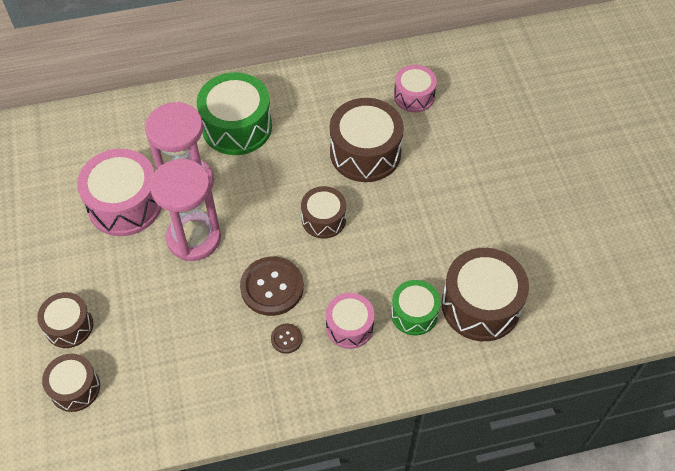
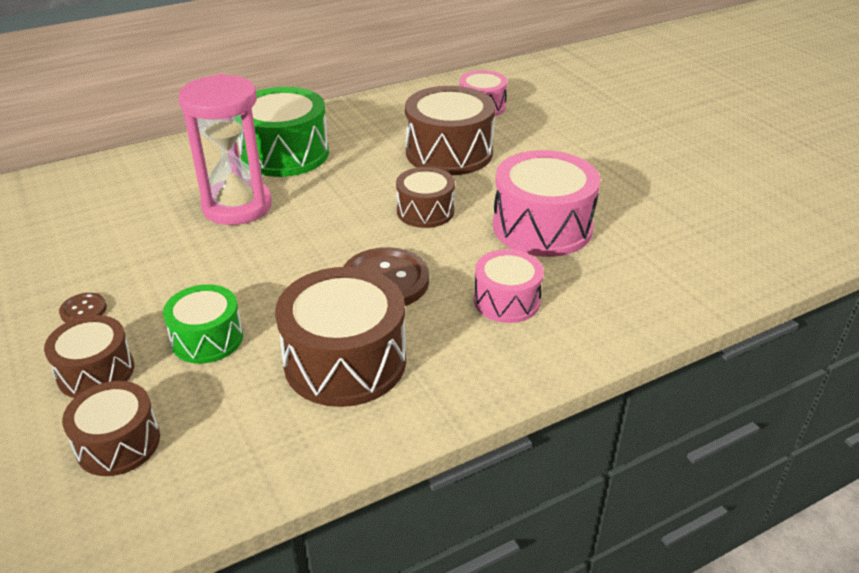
camera: 15 degrees left, 20 degrees down
(125, 204) = (156, 237): pink drum -> pink drum (542, 227)
(194, 238) = (261, 253): pink hourglass -> none
(286, 339) = (427, 328): brown button -> brown button (83, 310)
(414, 314) = (583, 274): green drum -> green drum (207, 339)
(480, 305) = (660, 253): brown drum -> brown drum (345, 361)

